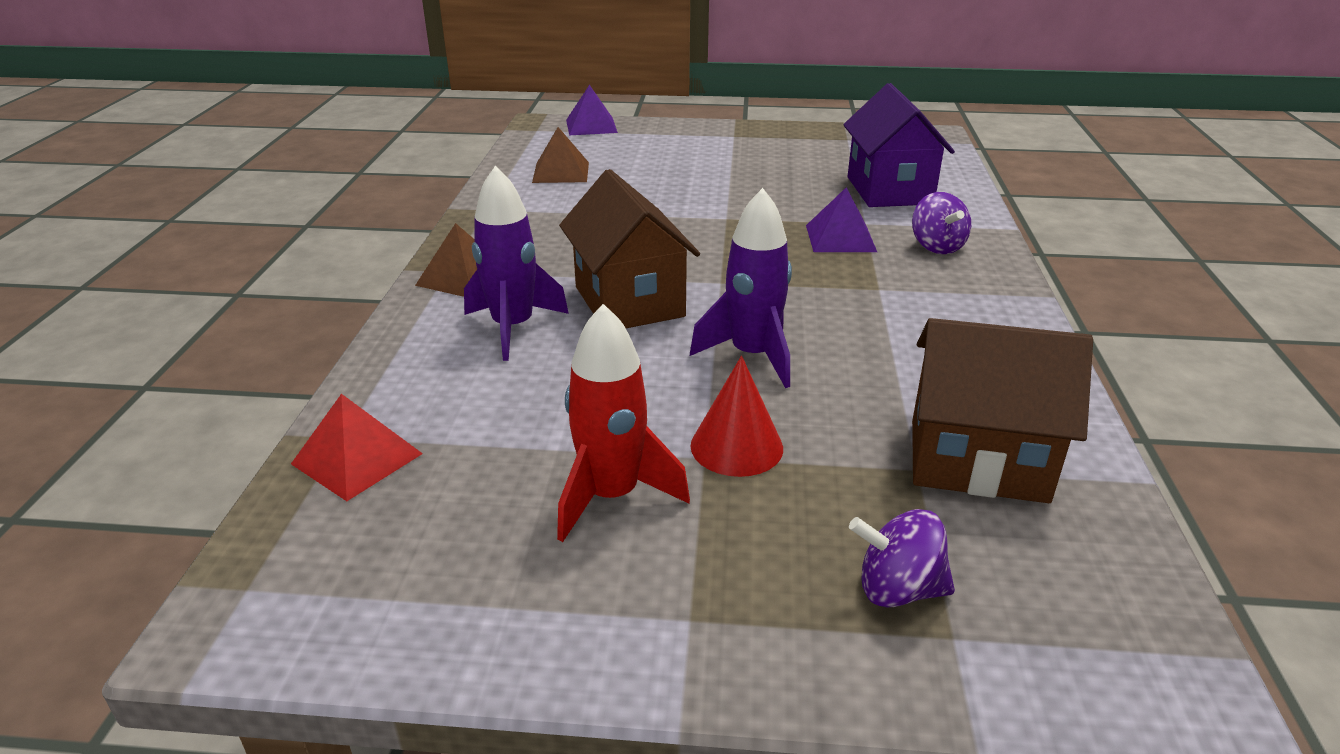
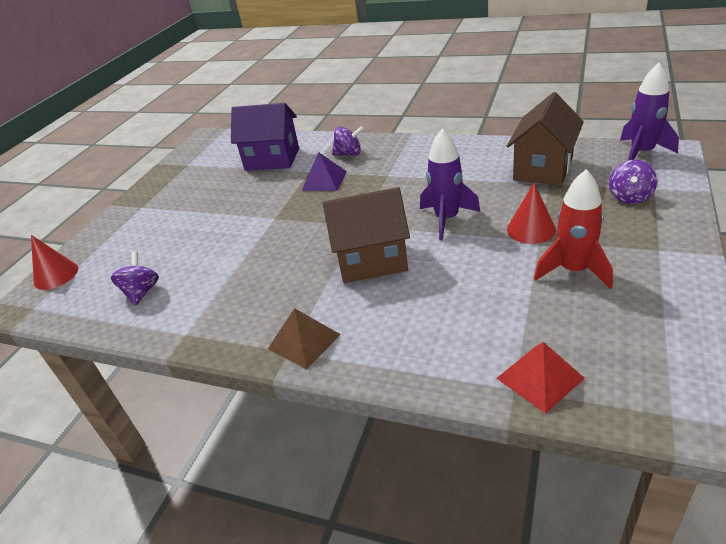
camera: 70 degrees left, 5 degrees up
(513, 328) = (390, 311): purple rocket -> purple rocket (641, 153)
(561, 172) = (142, 292): brown pyramid -> purple spinning top
(591, 126) = (56, 275): purple pyramid -> red cone

